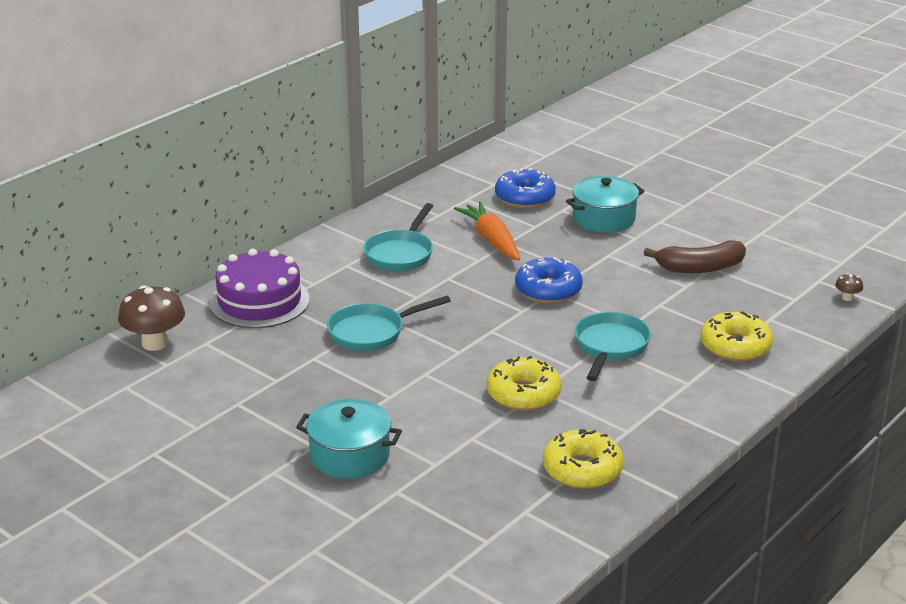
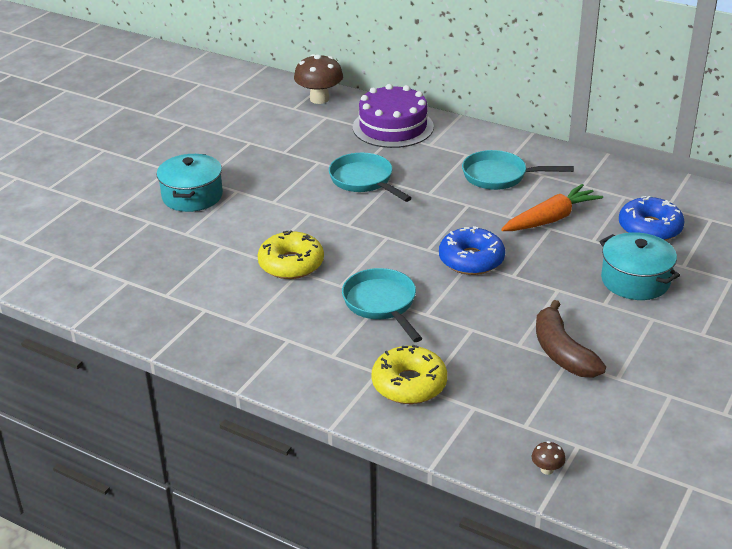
camera: 80 degrees right, 5 degrees up
(582, 469) = (185, 304): yellow donut -> none
(610, 347) = (382, 304): turquoise pan -> turquoise pan turned 120 degrees counterclockwise

